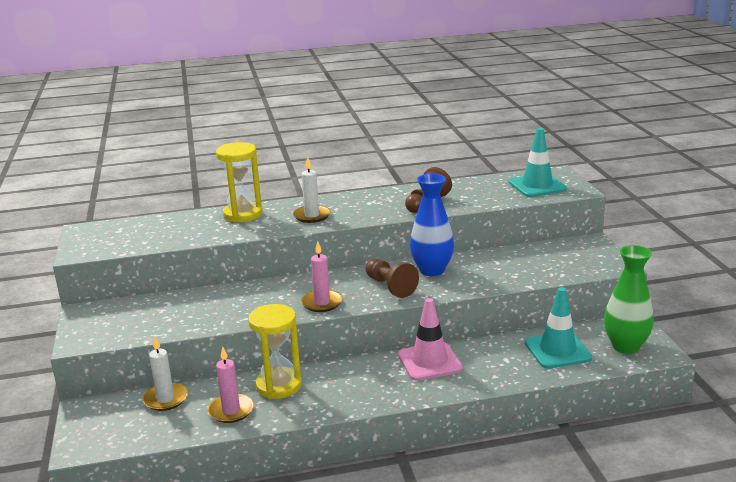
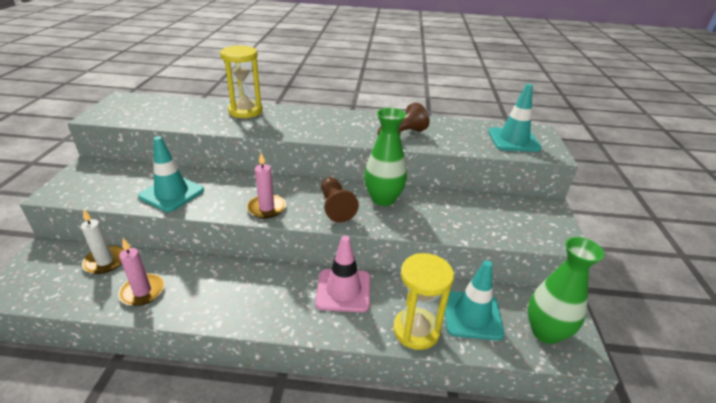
camera: 15 degrees right, 10 degrees up
(210, 313) = (172, 193): none -> turquoise traffic cone
(279, 385) = (200, 276): yellow hourglass -> yellow hourglass (416, 330)
(312, 216) = (297, 125): white candle -> none
(432, 270) = (383, 199): blue vase -> green vase

